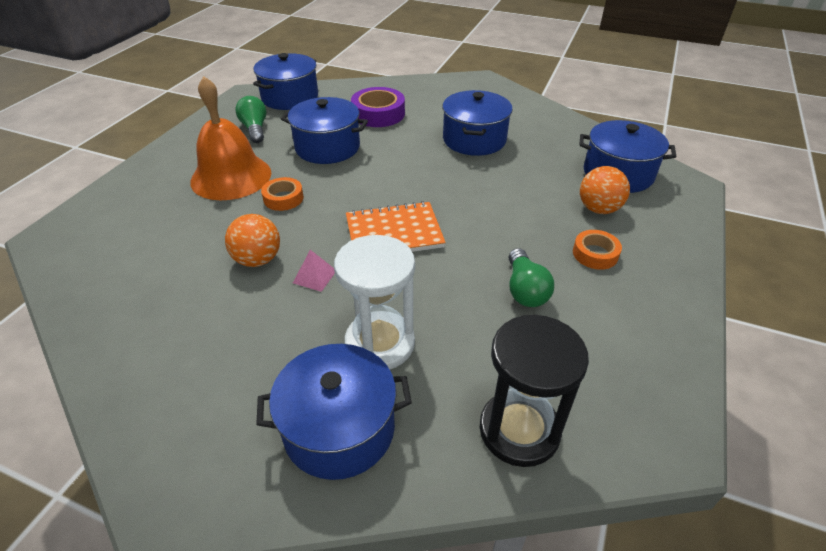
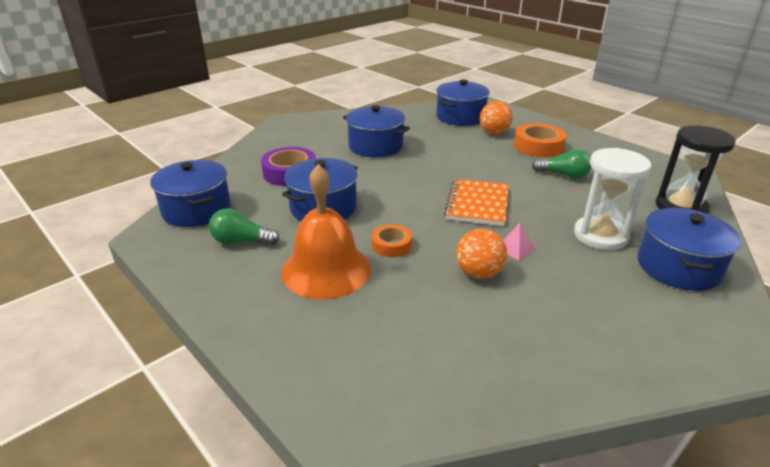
camera: 65 degrees left, 10 degrees down
(595, 254) = (538, 146): orange tape -> orange tape, size x1.64

